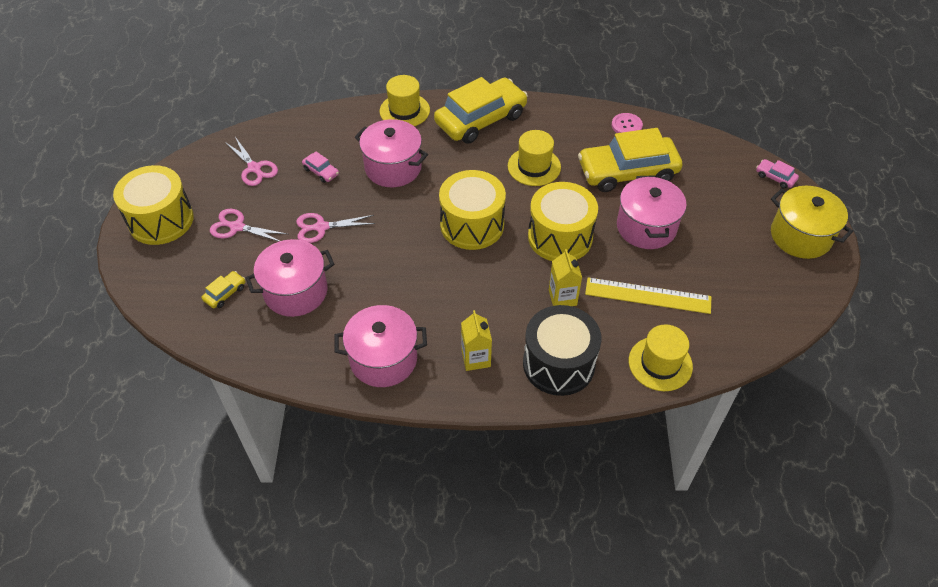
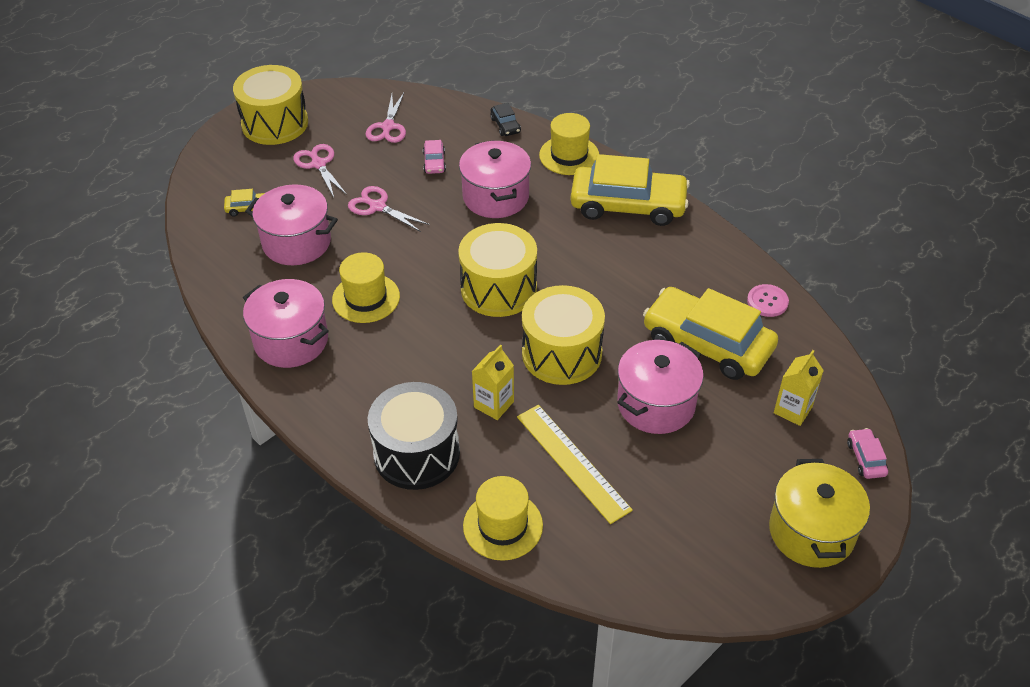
camera: 45 degrees right, 5 degrees down
(337, 116) = (505, 125): none -> black car
(476, 358) = (358, 395): yellow carton -> yellow carton (792, 410)
(534, 166) = (621, 278): yellow hat -> yellow hat (366, 298)

